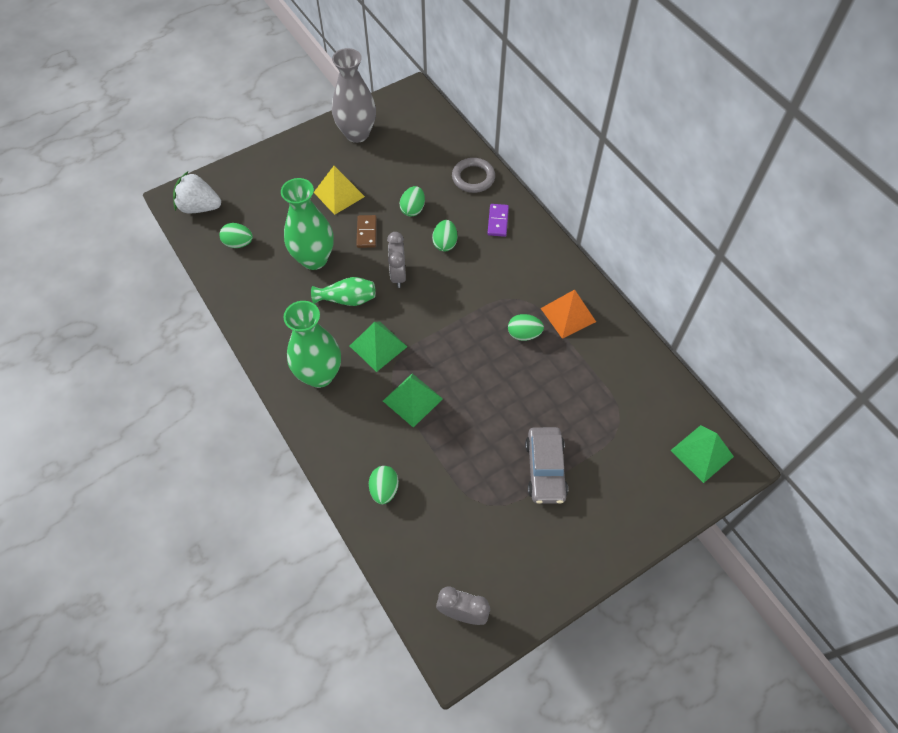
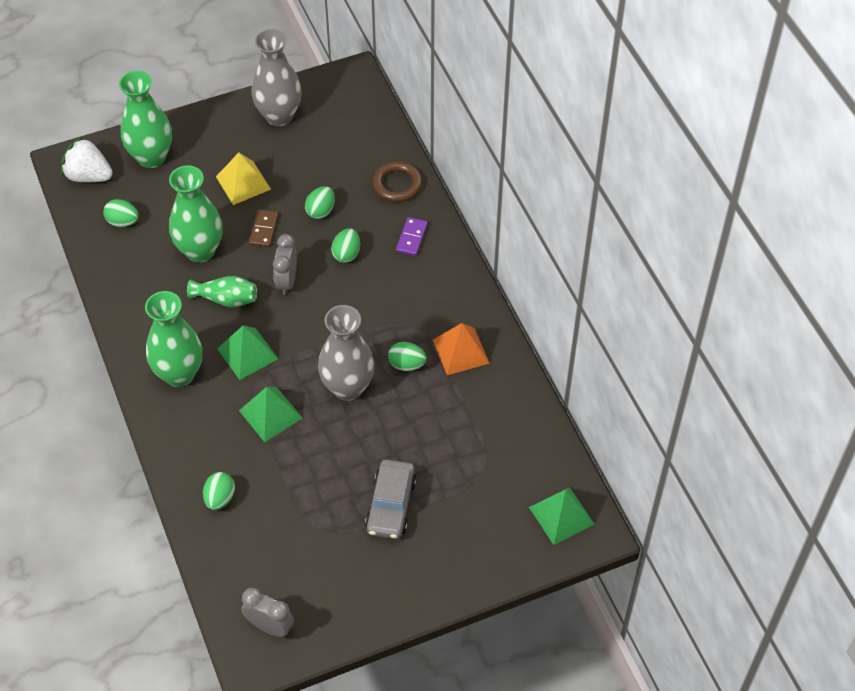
camera: 10 degrees right, 5 degrees down
(253, 183) = (151, 157): none -> green vase
(473, 177) = (397, 184): grey ring -> brown ring
(476, 363) = (348, 387): none -> grey vase

